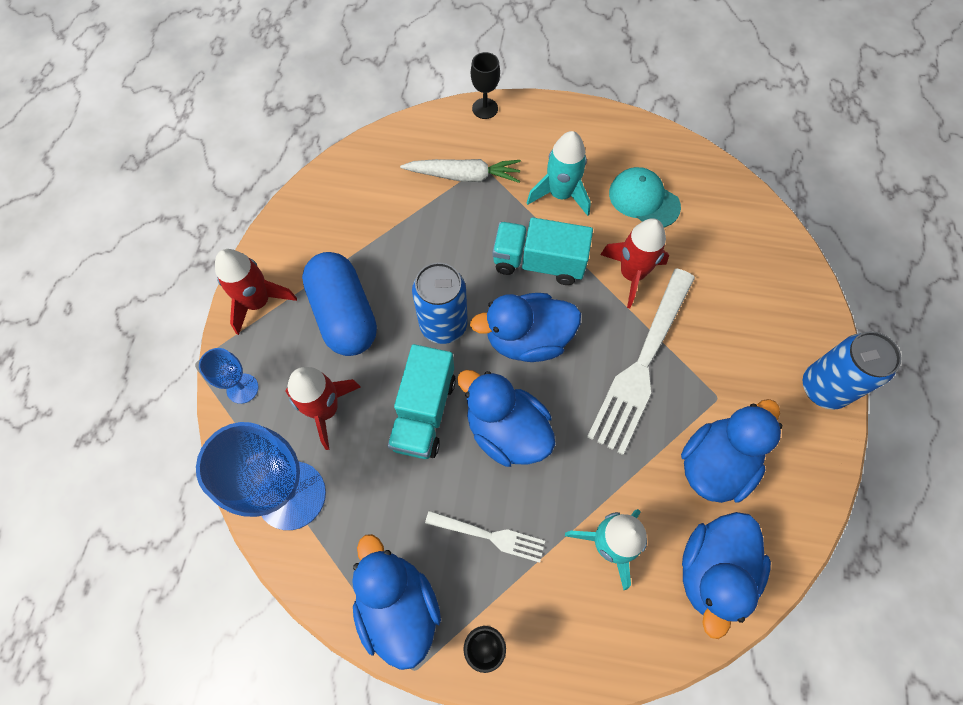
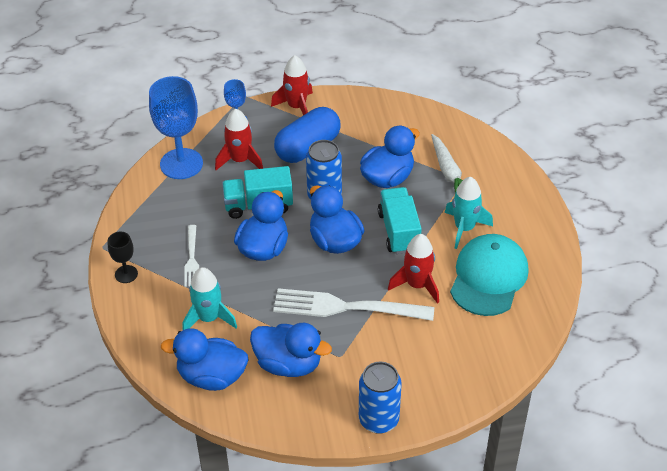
camera: 70 degrees right, 20 degrees down
(398, 606) = (135, 229): blue duck -> blue duck (387, 178)
(485, 108) = (516, 166): black goblet -> none
(643, 199) = (488, 277): turquoise cap -> turquoise cap, size x1.59

